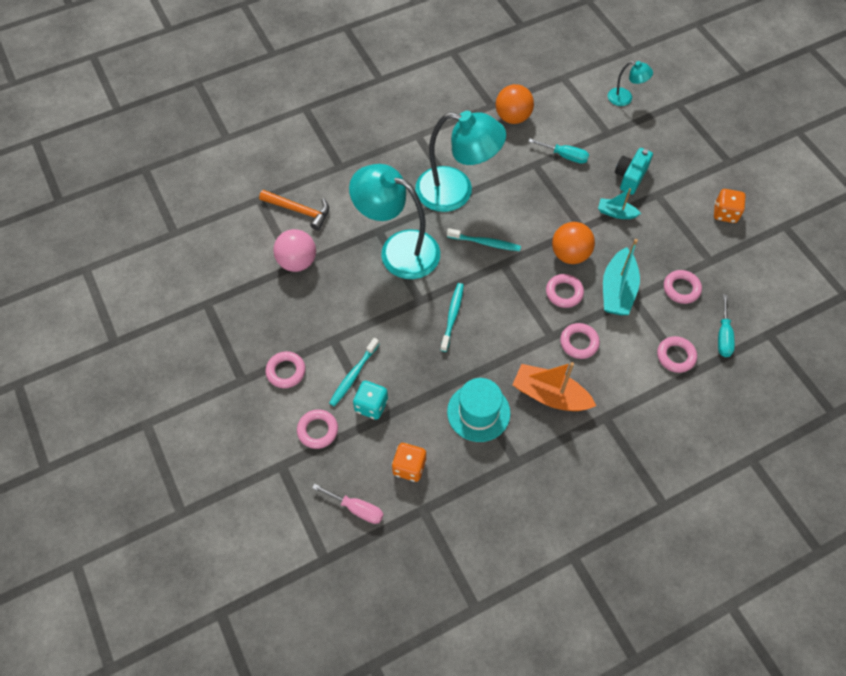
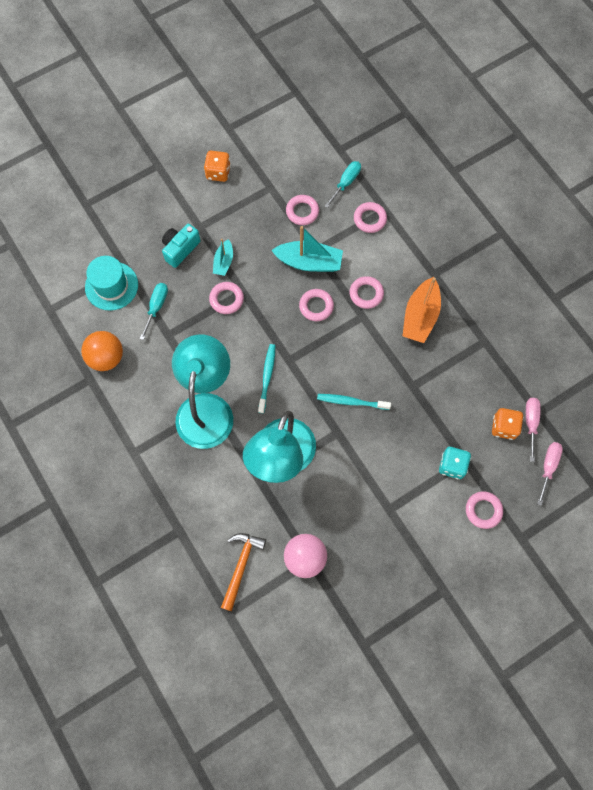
camera: 95 degrees left, 10 degrees up
(286, 371) = (429, 549): pink ring -> pink ring (226, 299)
(353, 375) = (424, 485): turquoise toothbrush -> none
(411, 498) = (530, 423): none -> pink screwdriver
(478, 412) = (444, 374): turquoise hat -> turquoise hat (111, 286)
(570, 254) = (274, 302): orange ball -> none
(625, 98) = (79, 251): turquoise lamp -> none
(630, 177) = (180, 249): turquoise camera -> turquoise camera turned 105 degrees clockwise
(723, 336) = (346, 183): turquoise screwdriver -> turquoise screwdriver turned 60 degrees counterclockwise

